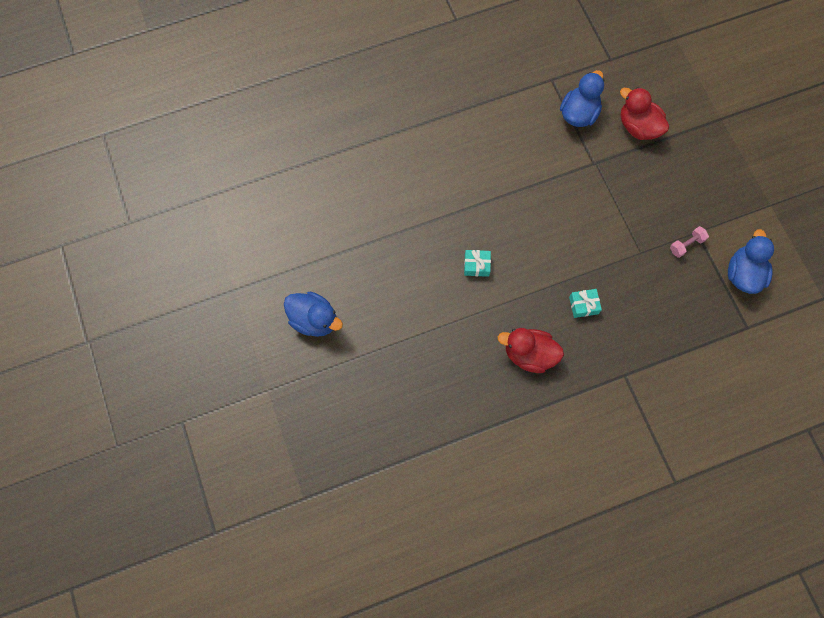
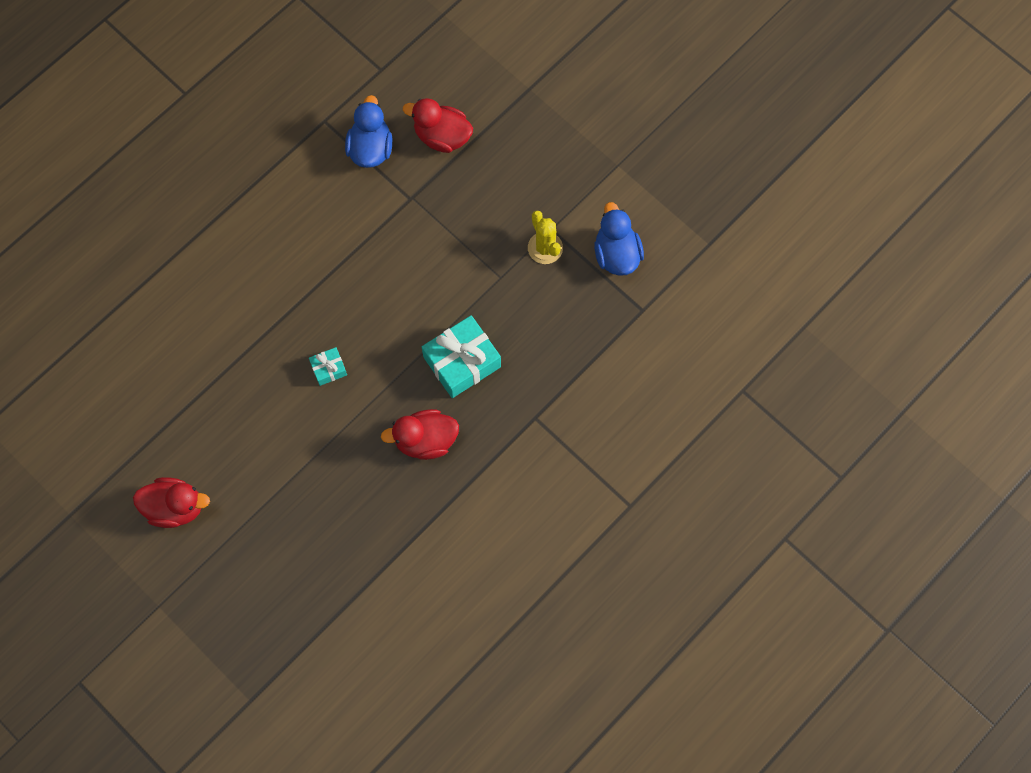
camera: 25 degrees left, 0 degrees up
(314, 320) = (175, 507): blue duck -> red duck
(583, 305) = (462, 362): turquoise gift -> turquoise gift, size x2.00
(686, 245) = (545, 248): pink dumbbell -> yellow cactus

